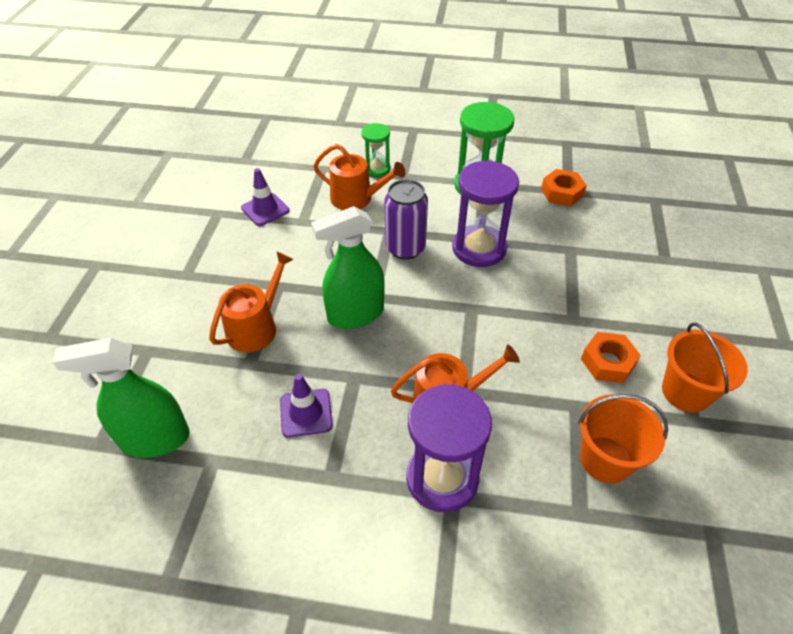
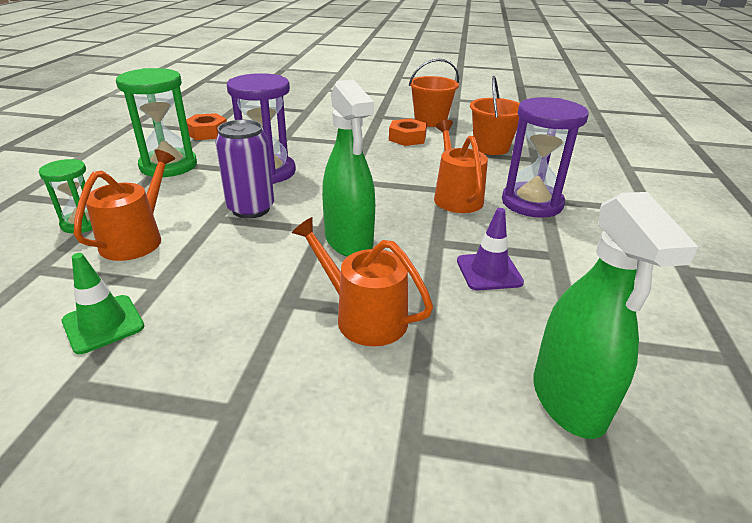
camera: 90 degrees left, 15 degrees down
(265, 209) = (103, 324): purple traffic cone -> green traffic cone

